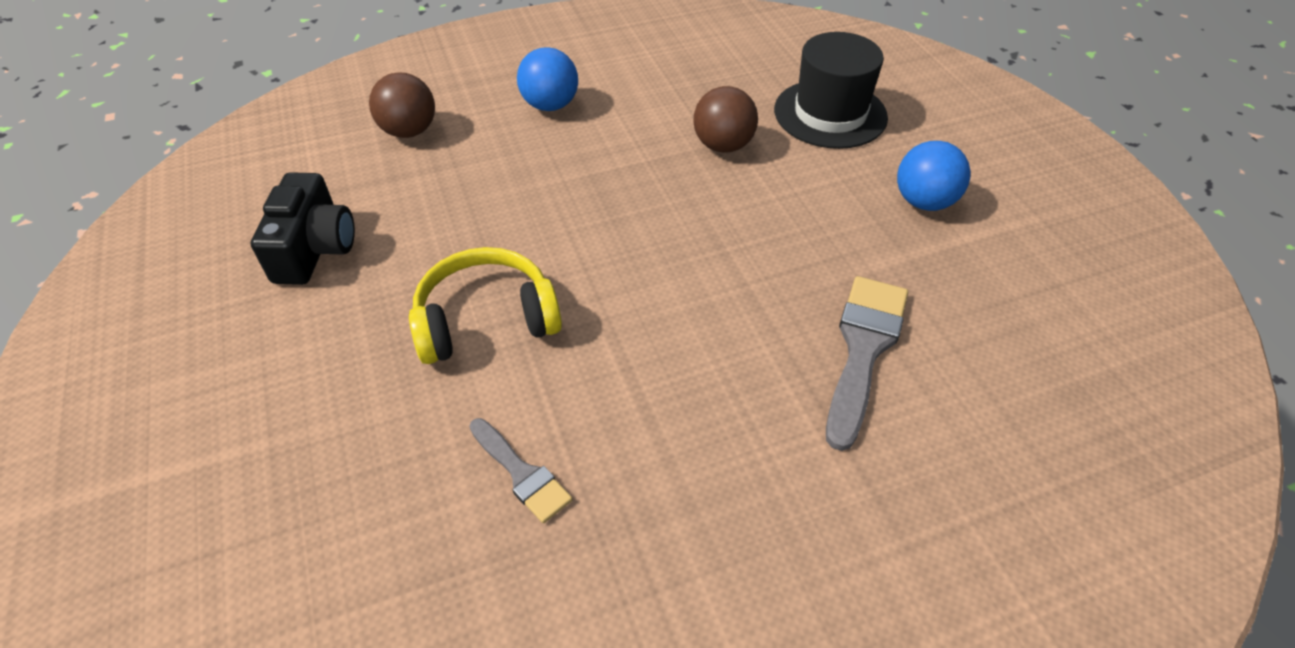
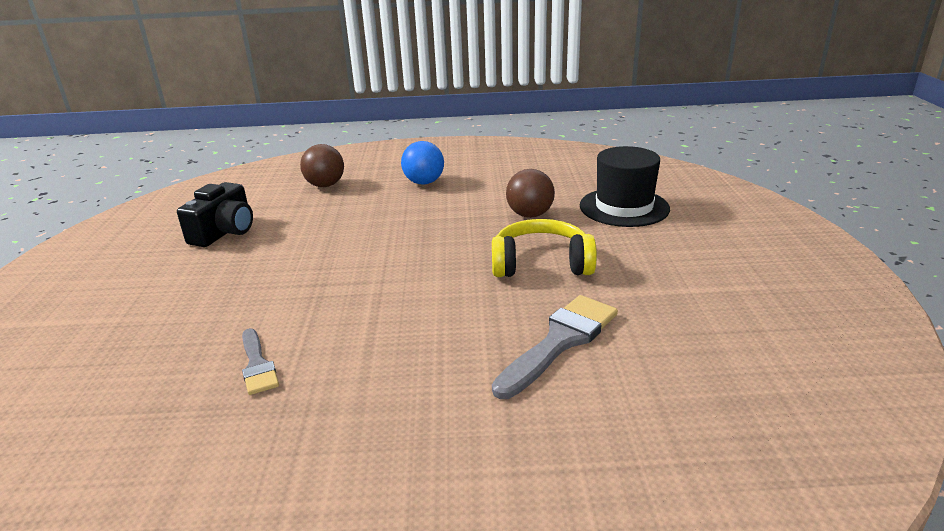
camera: 20 degrees right, 20 degrees down
(486, 320) = (299, 281): yellow headphones -> yellow headphones (541, 264)
(924, 201) = (669, 264): blue ball -> none

